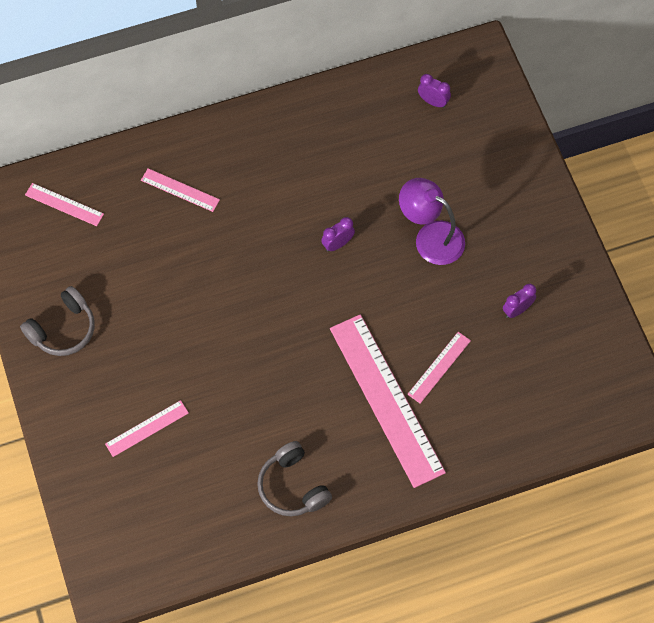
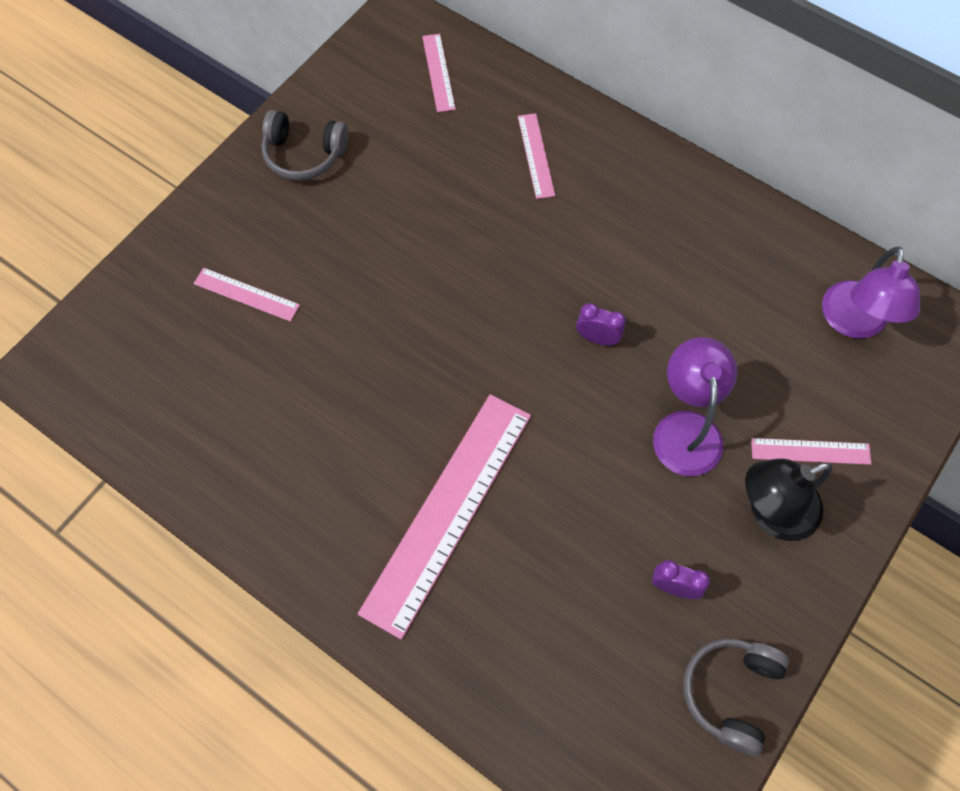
camera: 55 degrees right, 0 degrees up
(292, 486) = (273, 479): grey headphones -> grey headphones (730, 692)
(433, 102) = (853, 323): purple clock -> purple lamp
(439, 367) = (531, 544): pink ruler -> pink ruler (810, 451)
(511, 230) = (771, 512): none -> black lamp

